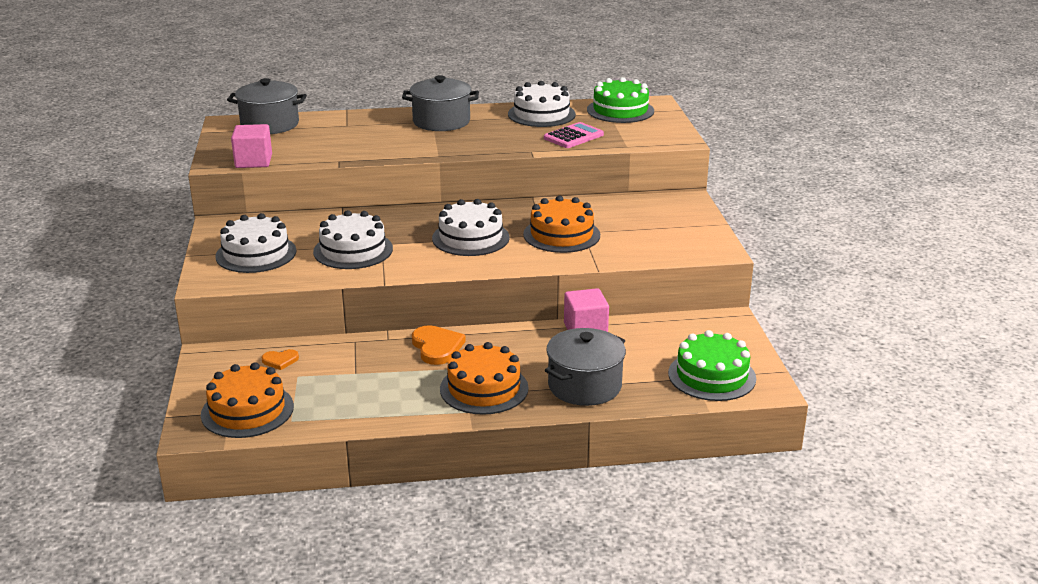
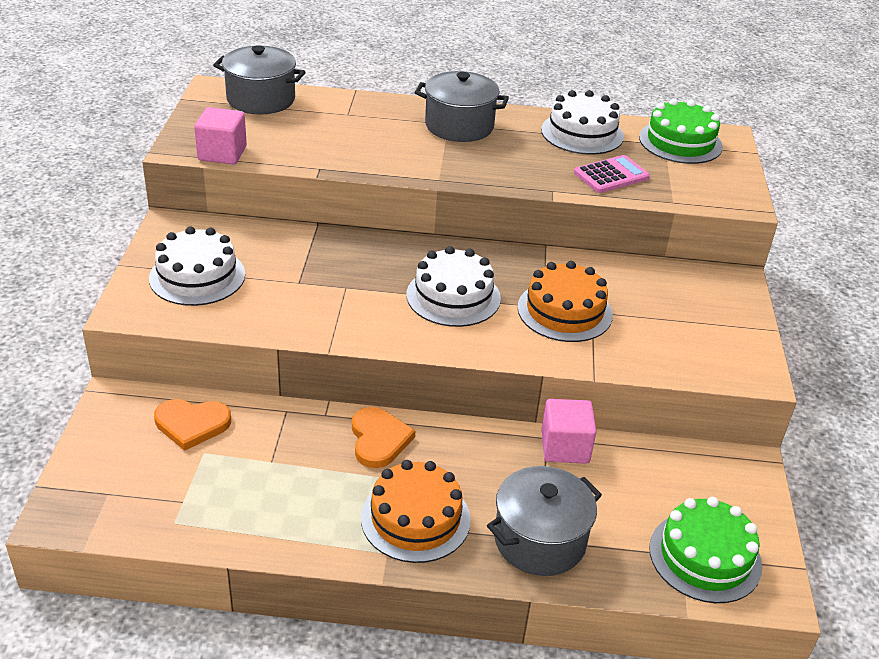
camera: 10 degrees right, 10 degrees up
(247, 410) = (129, 495): orange cake -> none
(280, 360) = (192, 424): orange heart -> orange heart, size x1.75
(353, 250) = (309, 291): white cake -> none

